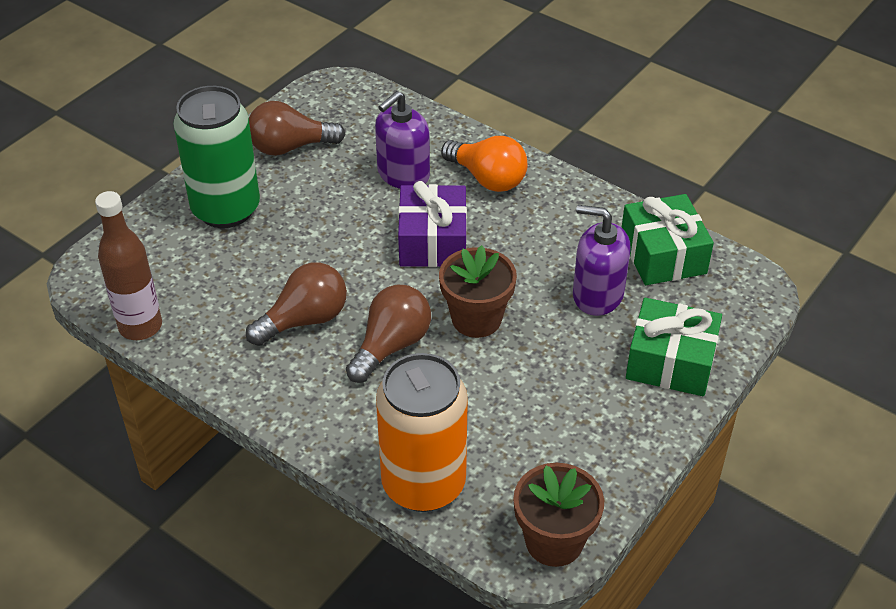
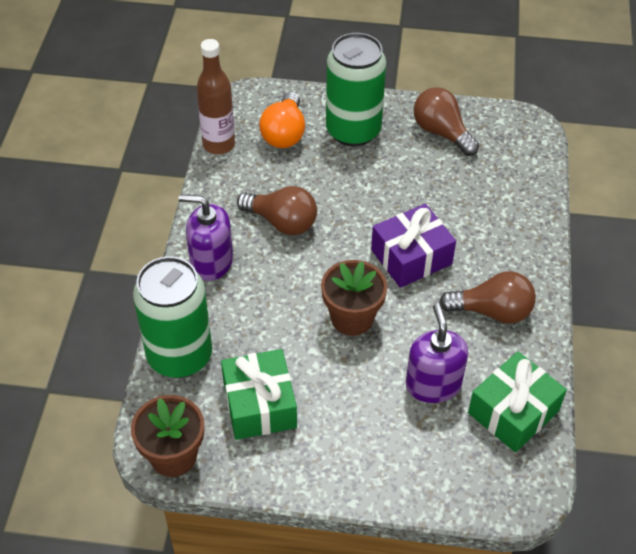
camera: 60 degrees right, 5 degrees up
(391, 346) = (291, 280): brown light bulb -> brown light bulb (492, 311)
(403, 174) = (467, 207): purple soap dispenser -> purple soap dispenser (211, 262)
(423, 484) = (180, 356): orange can -> green can
(487, 178) = (505, 259): orange light bulb -> orange light bulb (284, 133)
(670, 362) = (396, 463): green gift -> green gift (259, 405)

